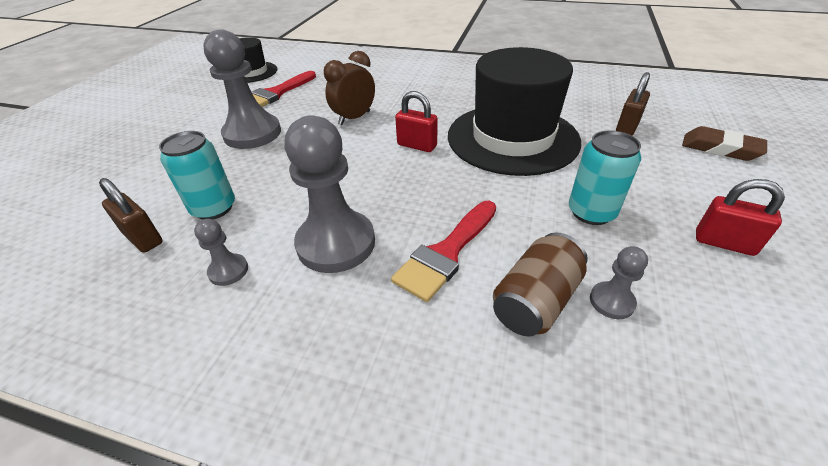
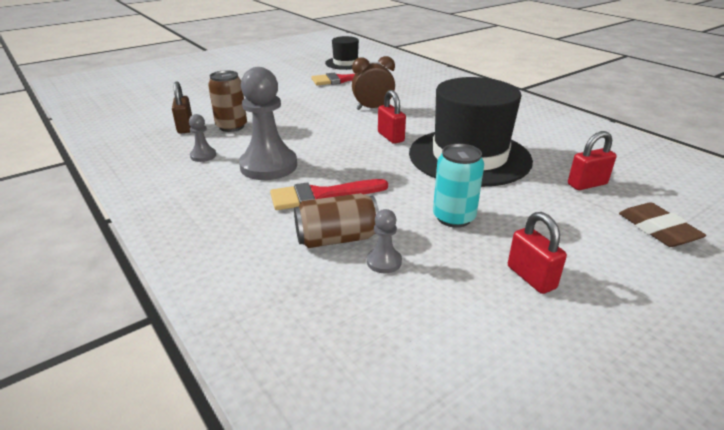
camera: 35 degrees right, 10 degrees down
(214, 208) = (231, 126): turquoise can -> brown can
(252, 133) = (299, 97): grey pawn -> none
(627, 127) = (587, 184): brown padlock -> red padlock

